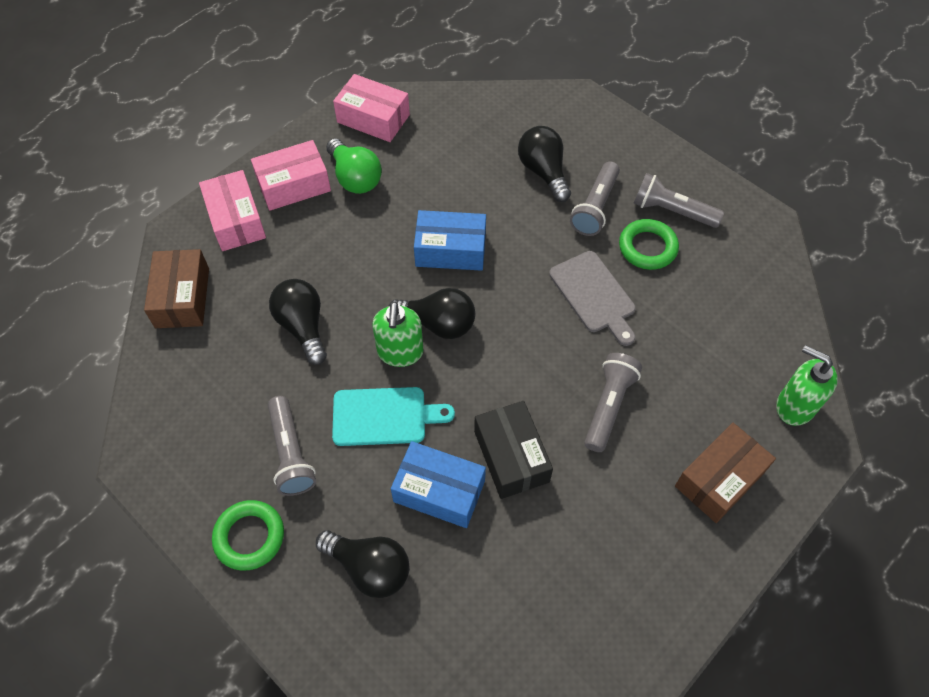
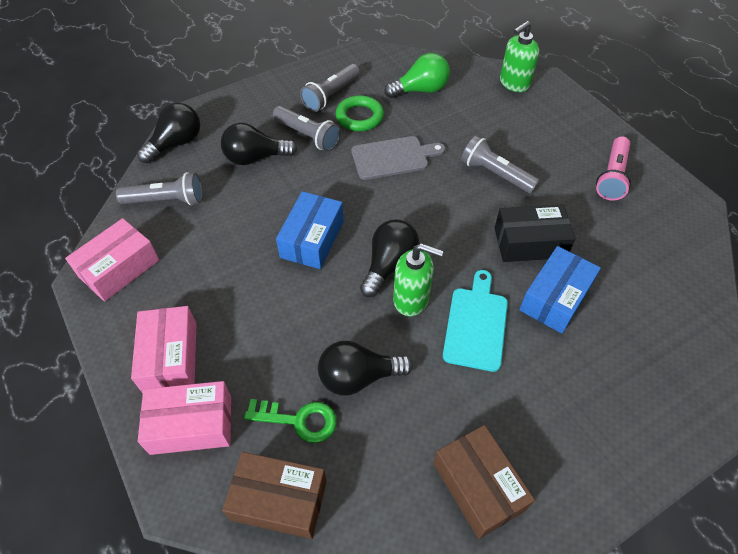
camera: 75 degrees left, 5 degrees down
(249, 537) = (587, 463): green ring -> none
(253, 292) = (299, 420): none -> green key
(291, 453) = (502, 411): grey flashlight -> grey flashlight (166, 200)
(355, 178) = (189, 298): green light bulb -> green light bulb (420, 90)
(369, 568) = (623, 363): black light bulb -> black light bulb (176, 144)
(658, 546) = (612, 176): none -> pink flashlight
(719, 479) = (563, 133): brown box -> brown box (478, 486)

